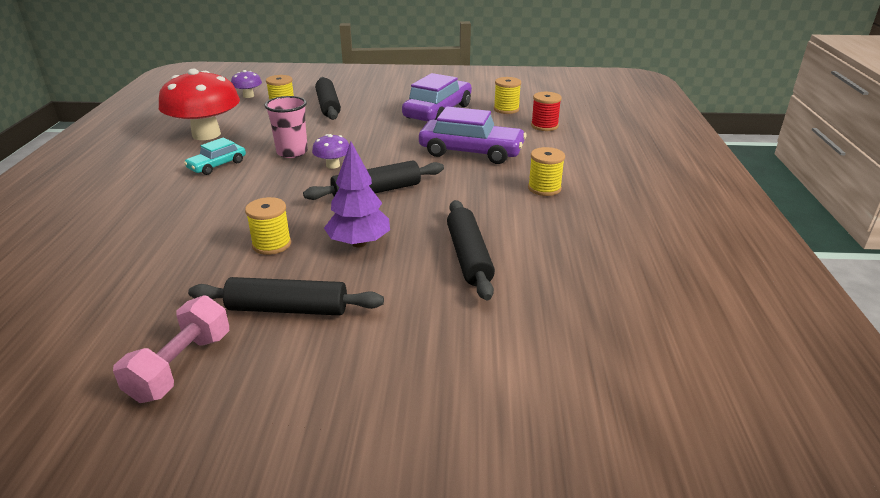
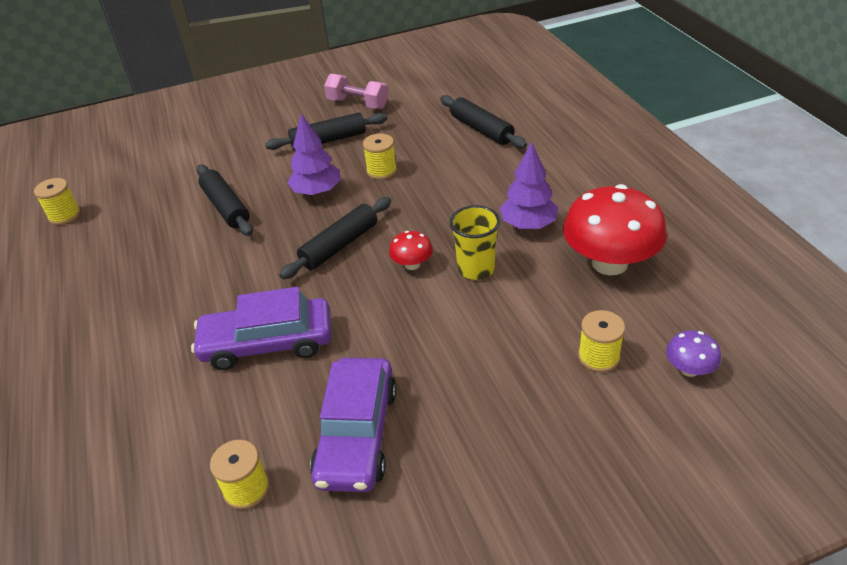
camera: 160 degrees right, 10 degrees up
(181, 366) = (358, 104): pink dumbbell -> pink dumbbell turned 60 degrees counterclockwise
(217, 165) = (528, 225): turquoise car -> purple tree
(292, 152) = (476, 269): pink cup -> yellow cup
(328, 106) = (538, 387): black rolling pin -> black rolling pin (481, 129)
(333, 165) = (412, 264): purple mushroom -> red mushroom
(544, 126) = (175, 451): red spool -> none
(544, 188) = (169, 305): yellow spool -> yellow spool (64, 215)

